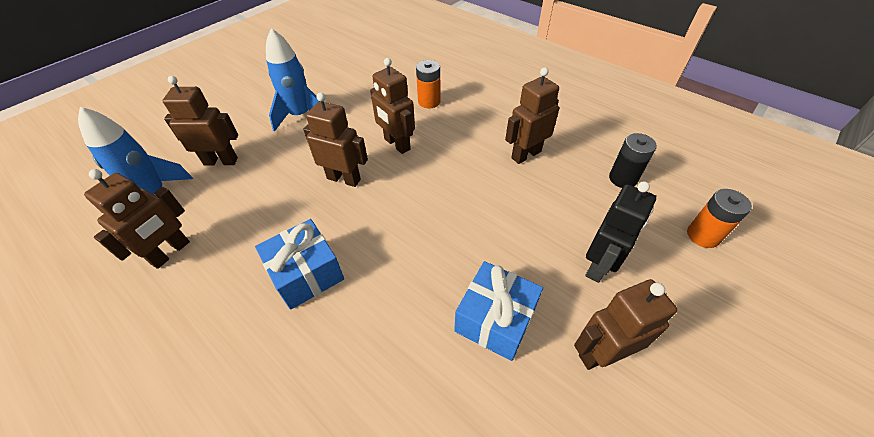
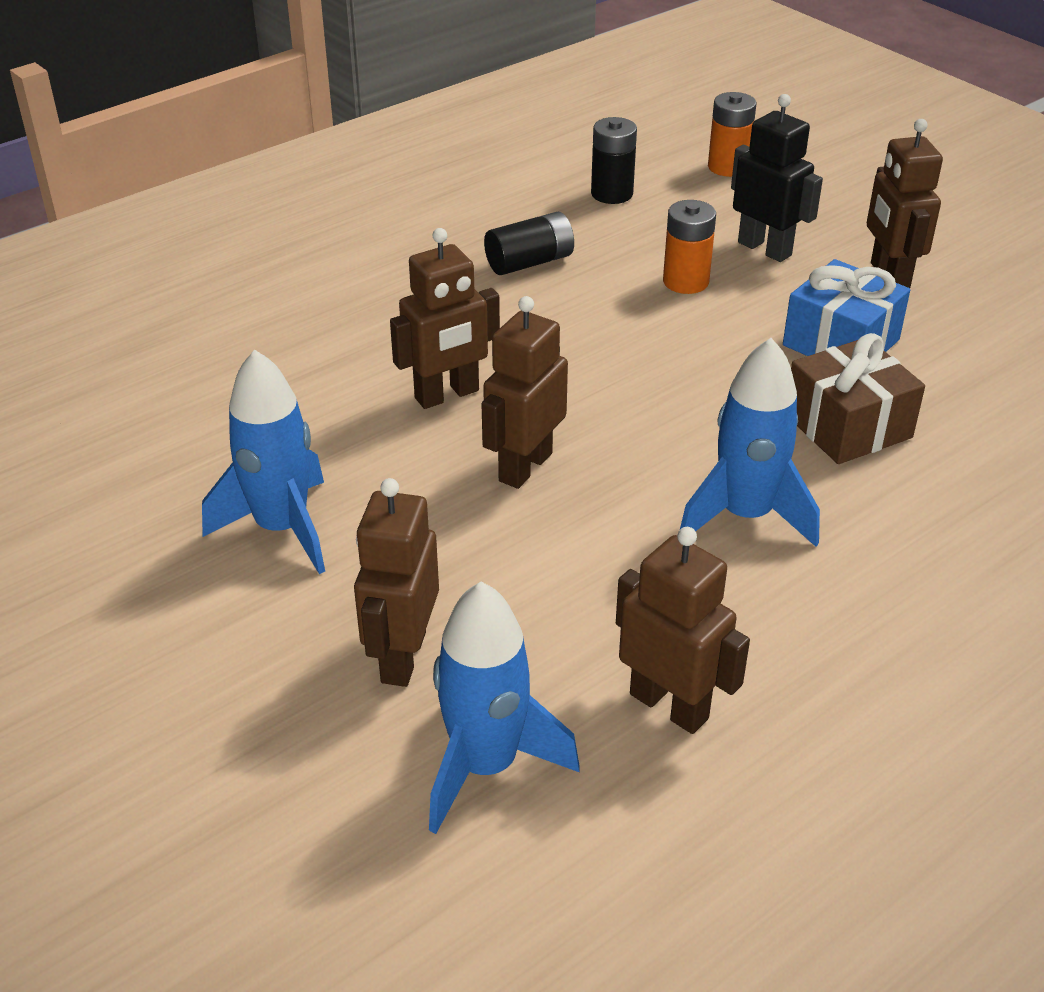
camera: 80 degrees left, 10 degrees down
(306, 274) = (745, 516): blue gift -> blue rocket
(398, 326) = (847, 426): none -> brown gift
(429, 102) = (326, 342): orange battery -> orange battery (685, 281)
(526, 154) = (529, 262): brown robot -> black battery

